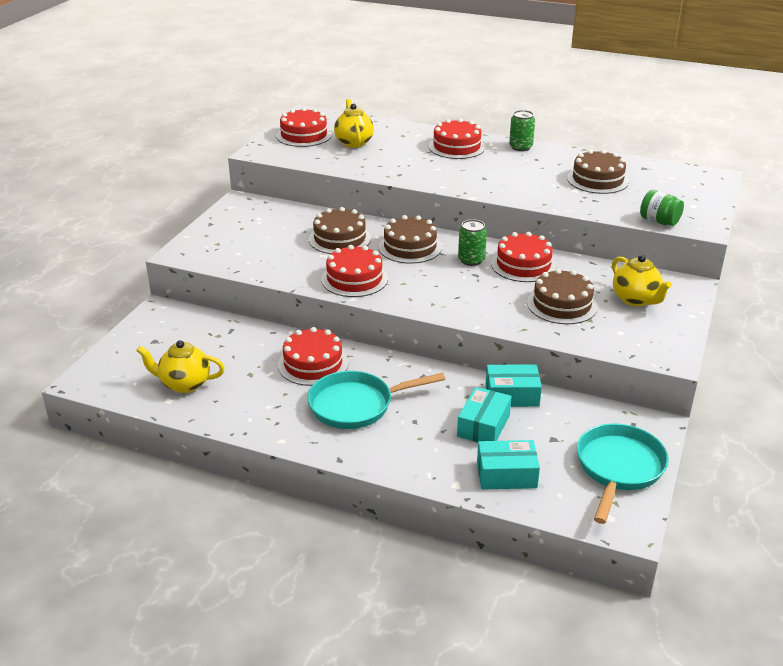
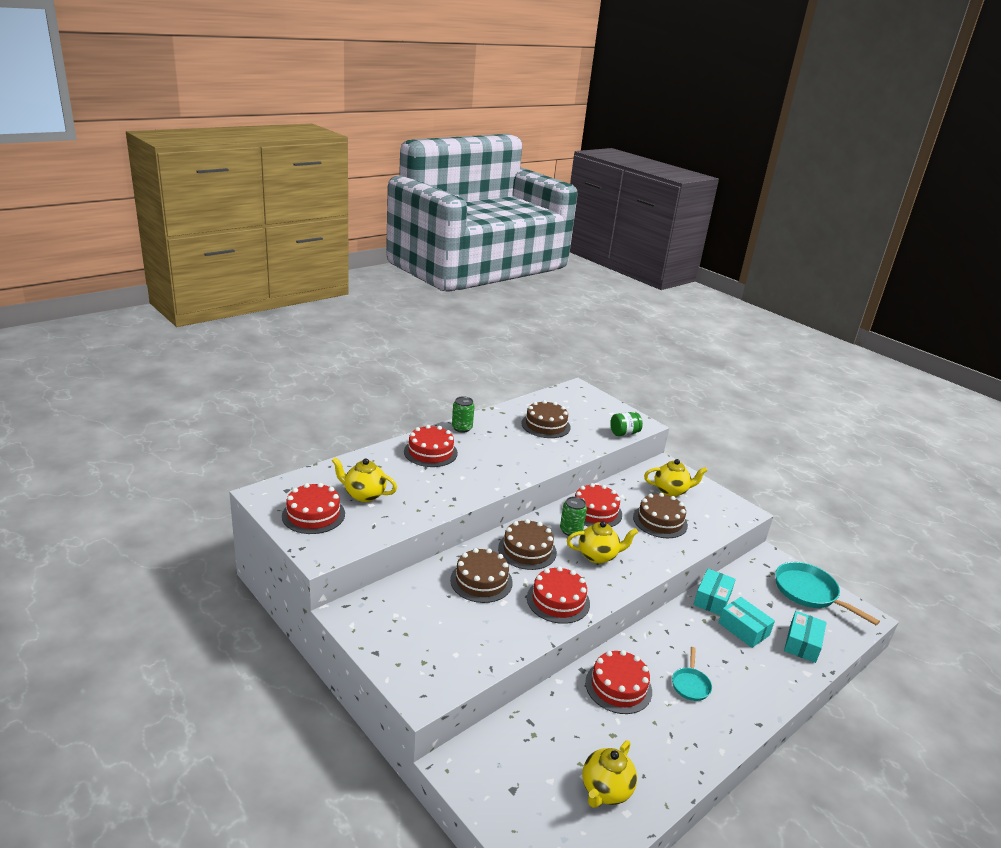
camera: 65 degrees left, 5 degrees down
(356, 405) = (690, 684): turquoise pan -> turquoise pan, size x0.54
(448, 283) = (598, 556): none -> yellow teapot

